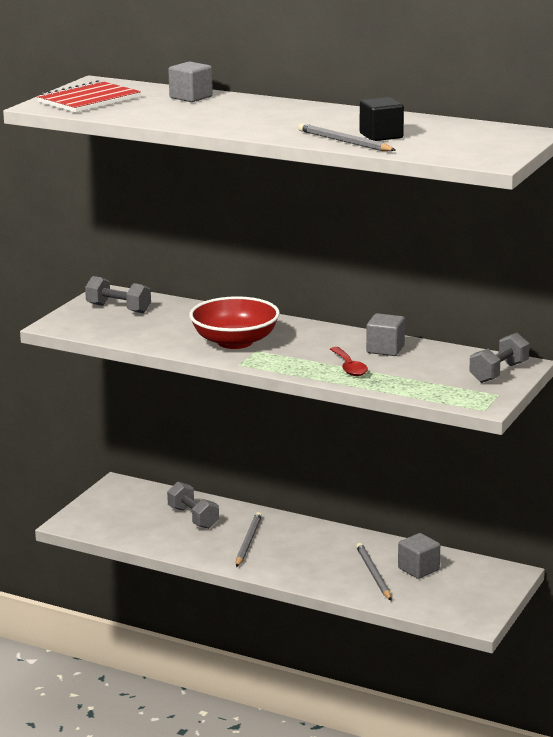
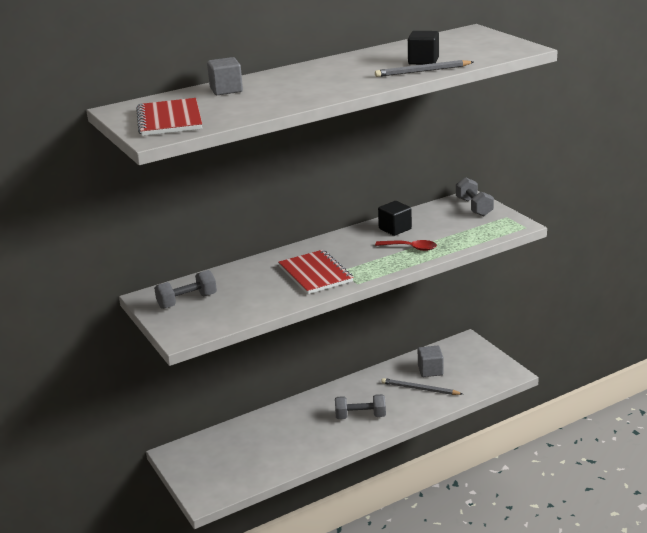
camera: 55 degrees left, 5 degrees up
(193, 518) = (265, 435): grey dumbbell -> grey dumbbell (360, 416)
(235, 342) = (315, 274): red bowl -> red notebook
(248, 542) = (326, 424): grey pencil -> none
(385, 349) = (395, 229): grey cube -> black cube

